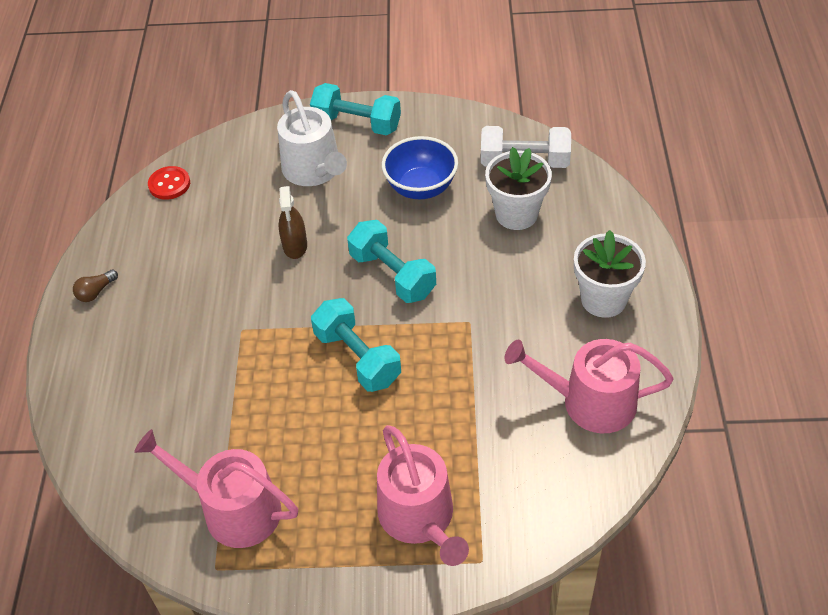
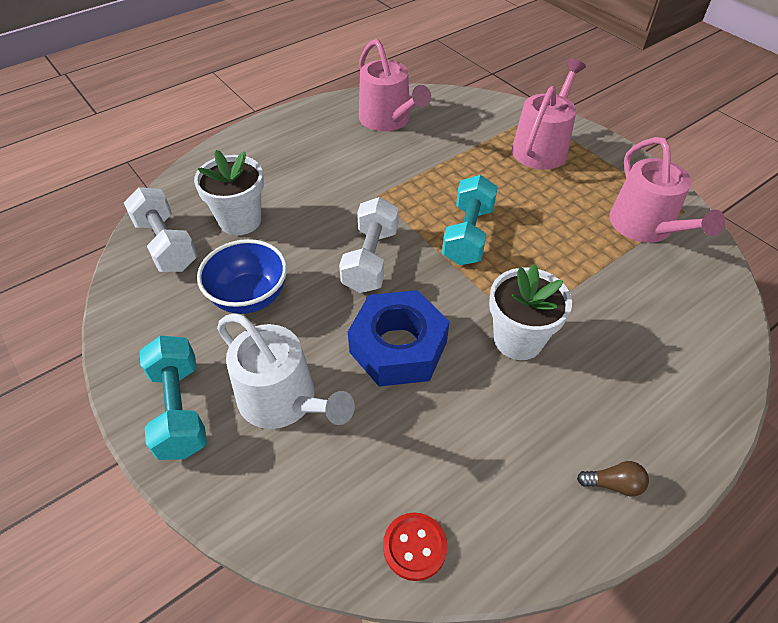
camera: 130 degrees left, 0 degrees up
(295, 246) = (398, 347): brown spray bottle -> blue nut
(314, 170) = (284, 400): white watering can -> white watering can turned 105 degrees clockwise
(392, 275) = (370, 259): turquoise dumbbell -> white dumbbell
(603, 299) = (296, 144): white flower pot -> white flower pot (518, 339)

